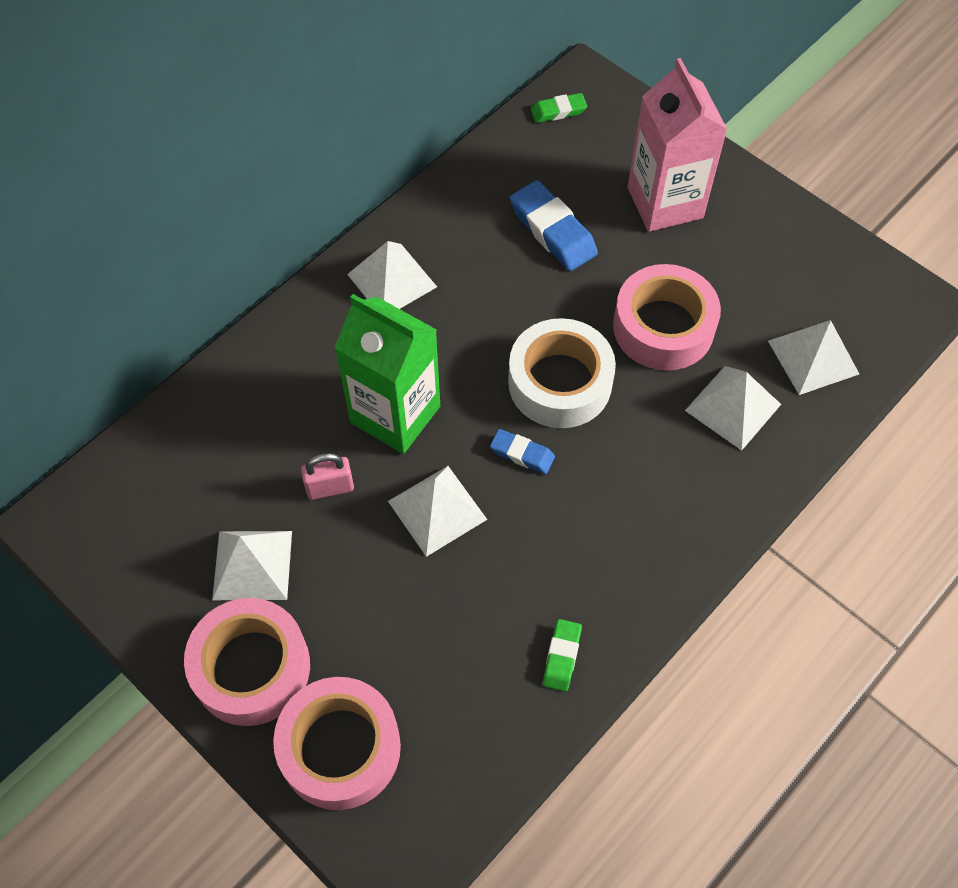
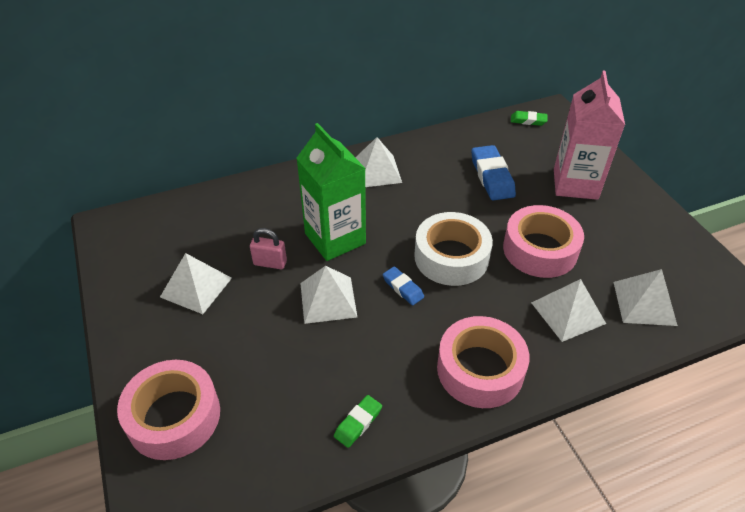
camera: 25 degrees right, 15 degrees down
(251, 668) = (154, 344): pink tape -> pink tape (480, 369)

